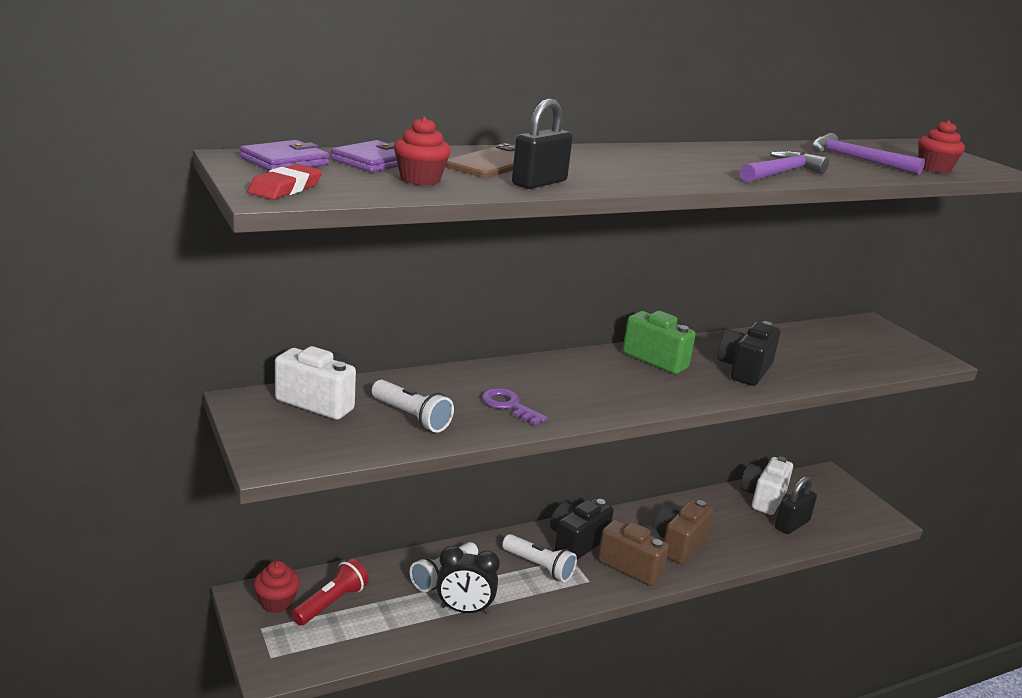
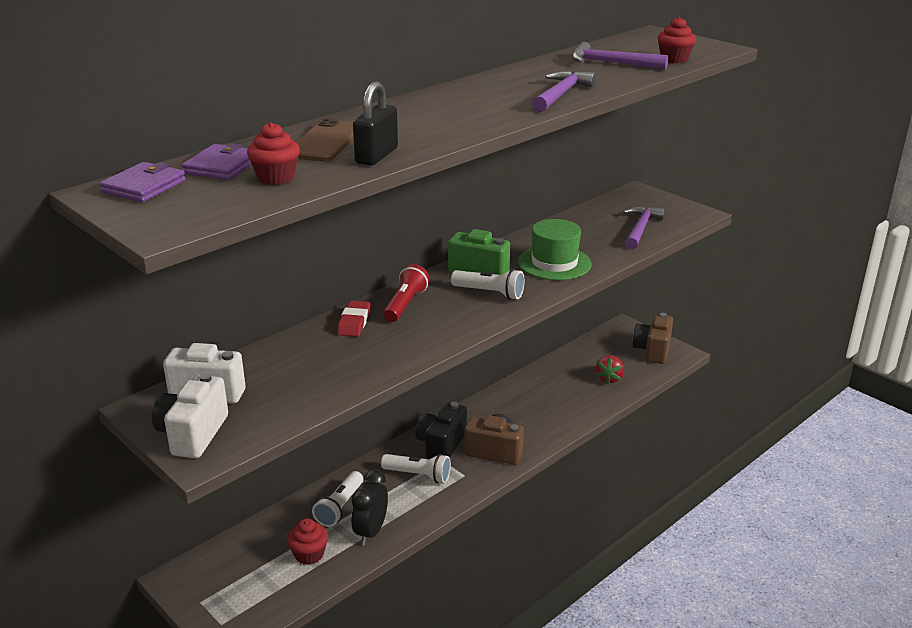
camera: 15 degrees left, 5 degrees up
(276, 602) = (203, 575): red cupcake -> red cupcake (309, 554)
(285, 188) = (168, 218): red eraser -> red eraser (354, 322)
(331, 603) = (252, 561): red flashlight -> red flashlight (405, 304)
(411, 417) = (299, 382): white flashlight -> white flashlight (490, 293)
(464, 610) = (371, 532): black clock -> black clock turned 120 degrees clockwise
(508, 405) = (376, 349): purple key -> none
(678, 544) = (525, 422): brown camera -> brown camera (652, 350)
(744, 370) = (554, 263): black camera -> green hat
(763, 498) = (578, 361): white camera -> white camera (193, 434)
(792, 524) = (609, 378): black padlock -> red strawberry
(860, 359) = (640, 229): none -> purple hammer

